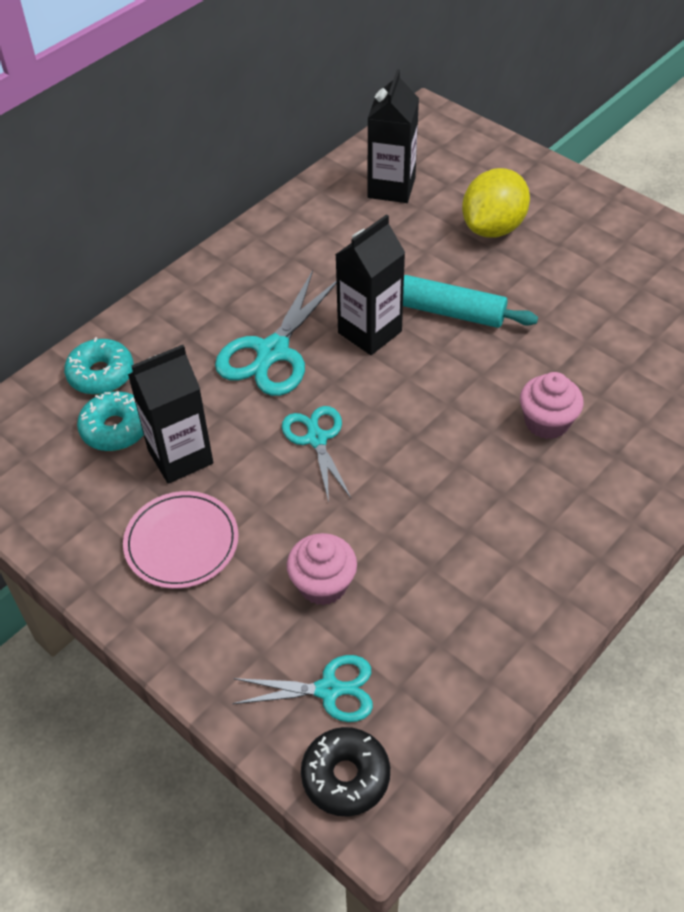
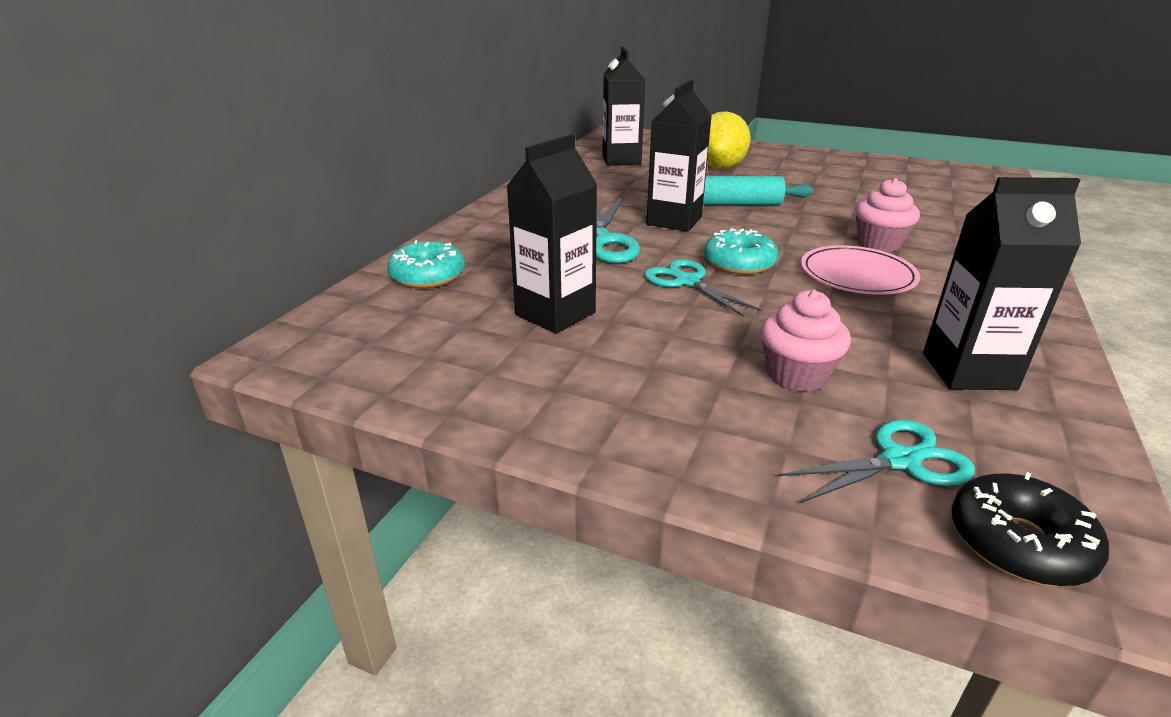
camera: 20 degrees left, 20 degrees down
(115, 429) = (467, 307): turquoise donut -> turquoise donut (739, 263)
(181, 542) = (607, 373): pink plate -> pink plate (857, 275)
(463, 619) = (968, 371): none -> black carton

